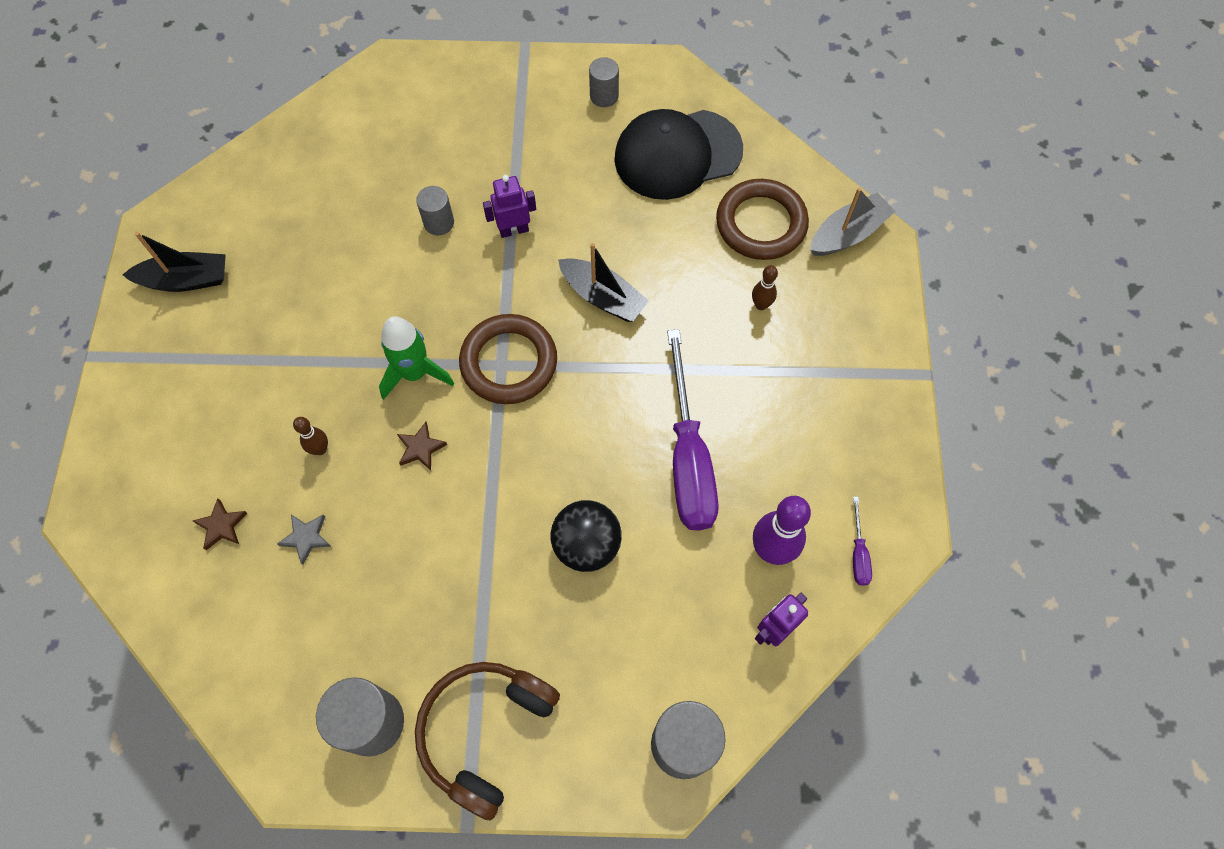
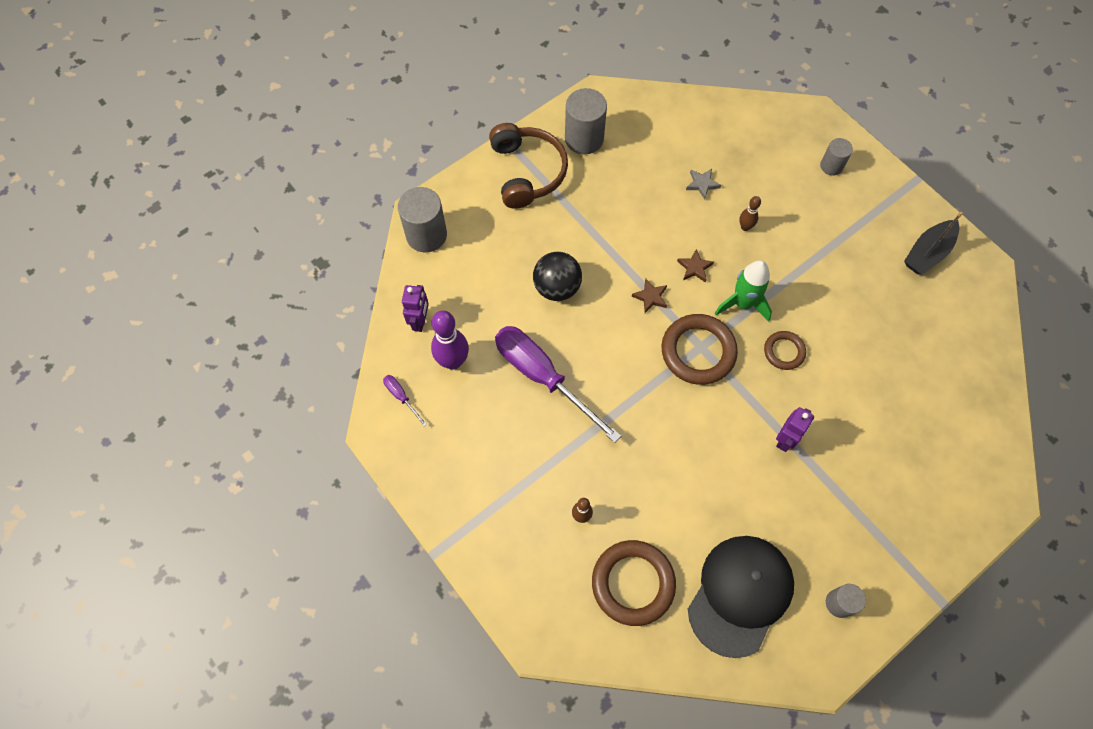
camera: 140 degrees right, 0 degrees up
(221, 526) = (748, 158): brown star -> brown star (650, 297)
(429, 300) = (784, 351): none -> brown ring
(439, 222) = (835, 405): grey cylinder -> grey cylinder (831, 166)
(602, 297) = (685, 438): black boat -> none
(847, 234) = (566, 626): grey boat -> none

